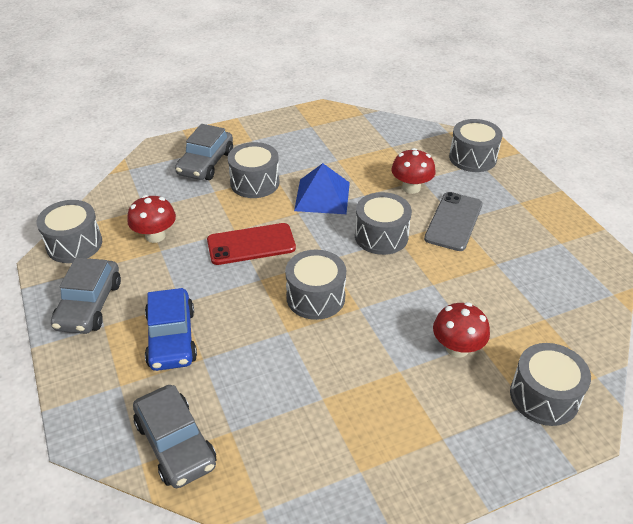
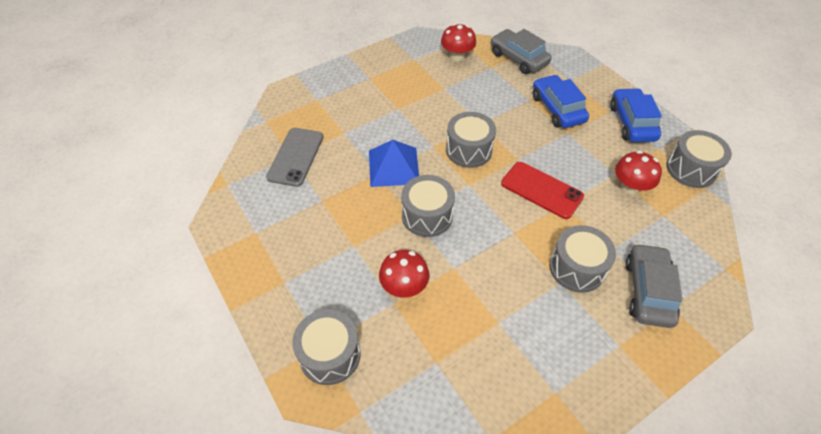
camera: 170 degrees right, 10 degrees up
(89, 305) = (631, 122): grey car -> blue car
(251, 244) = (541, 190): red phone -> red phone turned 60 degrees clockwise
(322, 196) = (497, 259): blue pyramid -> blue pyramid (393, 167)
(454, 221) = (357, 244): grey phone -> grey phone (295, 157)
(457, 348) = (359, 127): red mushroom -> red mushroom (457, 56)
(544, 396) = (304, 105): grey drum -> none

